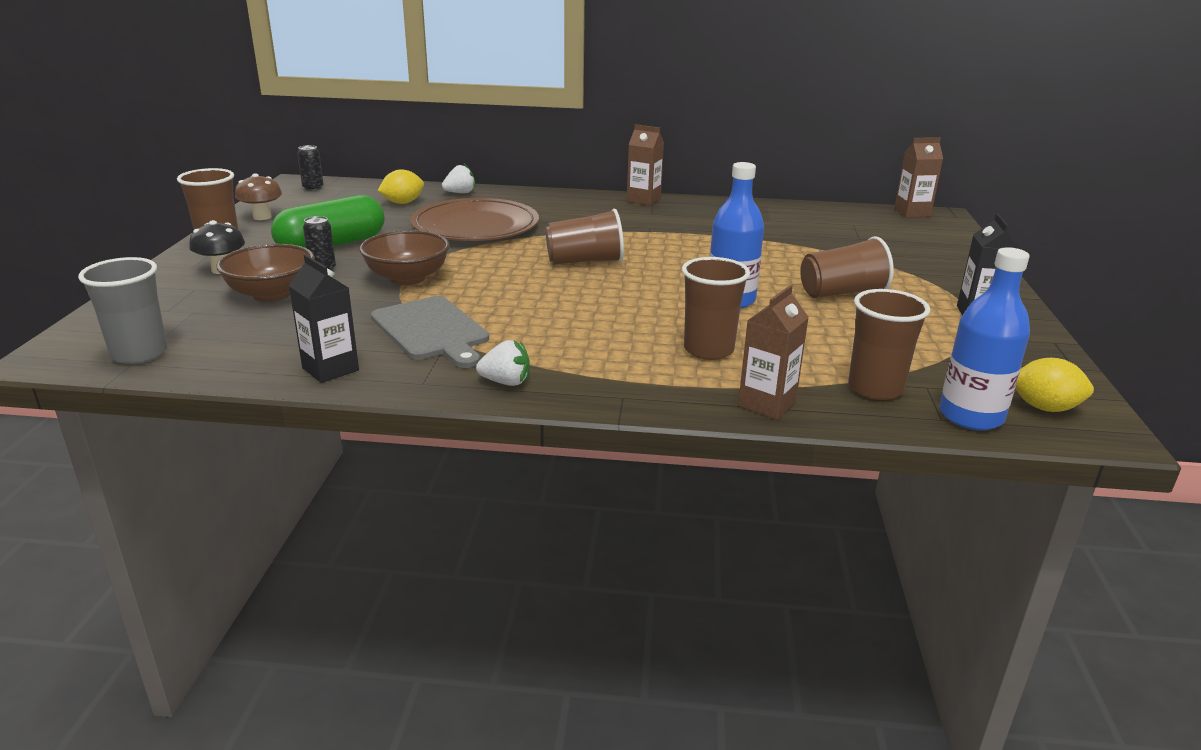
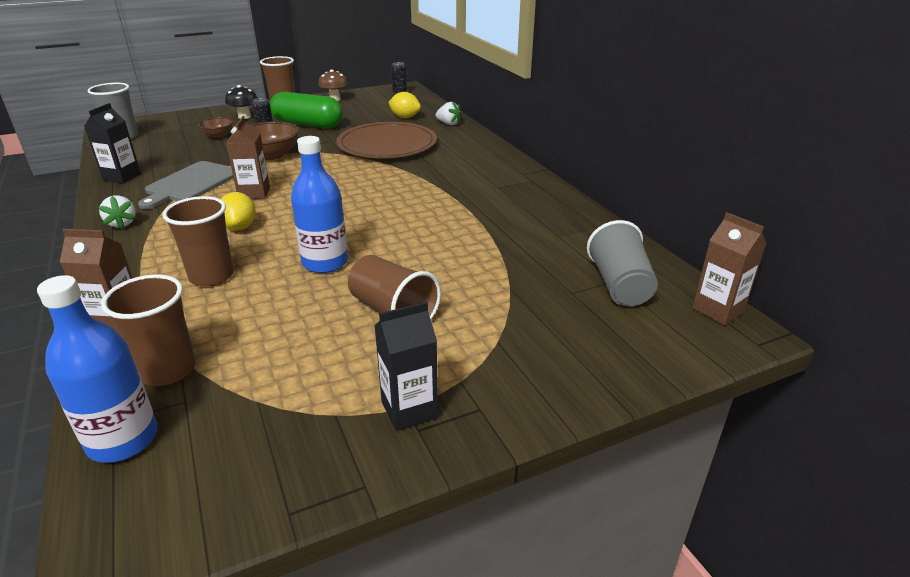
camera: 60 degrees right, 5 degrees up
(272, 294) = (218, 135): brown bowl -> brown bowl, size x0.59
(585, 261) = (356, 192): brown cup -> none
(643, 200) = (528, 176): brown carton -> brown carton (254, 193)
(861, 225) = (619, 286): none -> grey cup
(1044, 407) = (160, 494): yellow lemon -> yellow lemon (239, 227)

